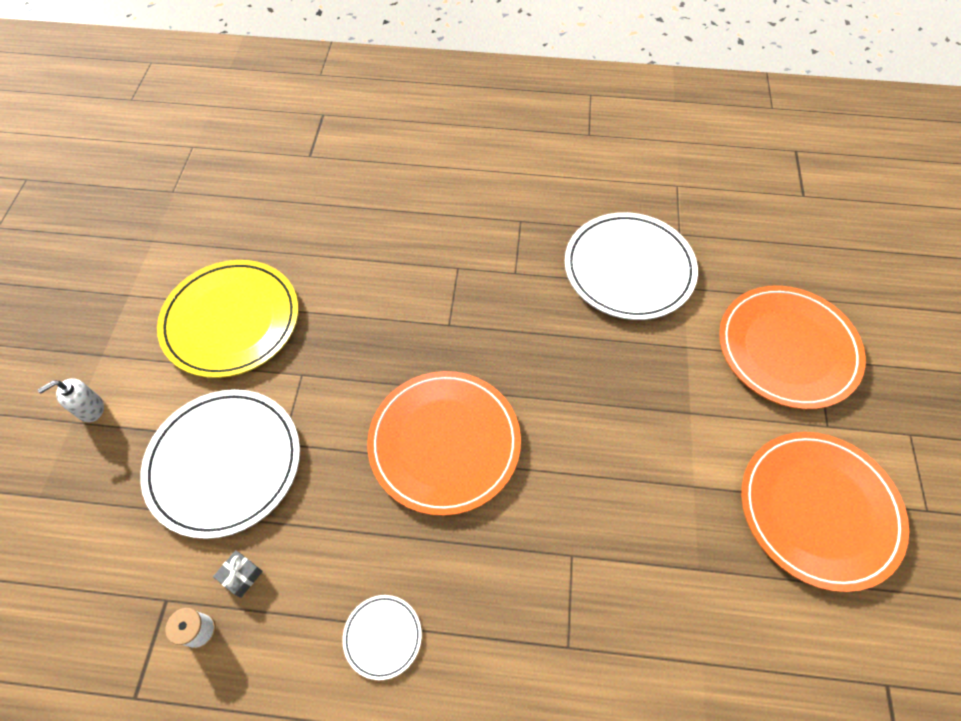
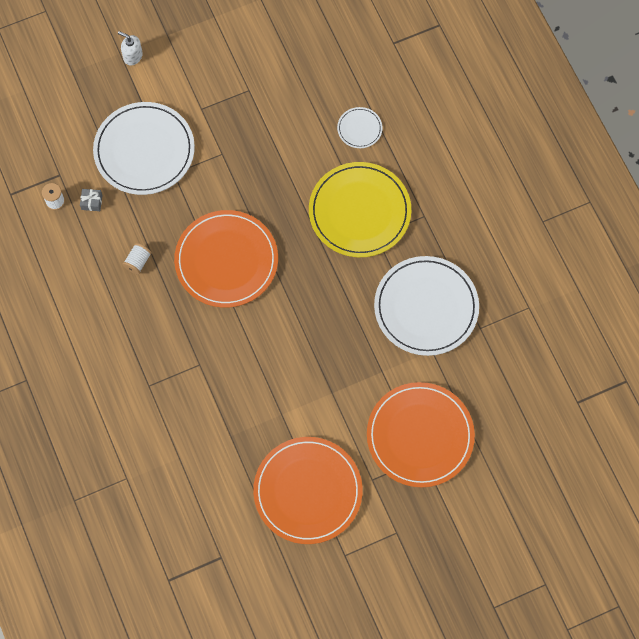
camera: 60 degrees right, 10 degrees up
(231, 320) = (233, 88): yellow plate -> yellow plate (359, 211)
(372, 558) = (138, 262): none -> white spool
(382, 636) = (102, 291): white plate -> white plate (359, 128)

